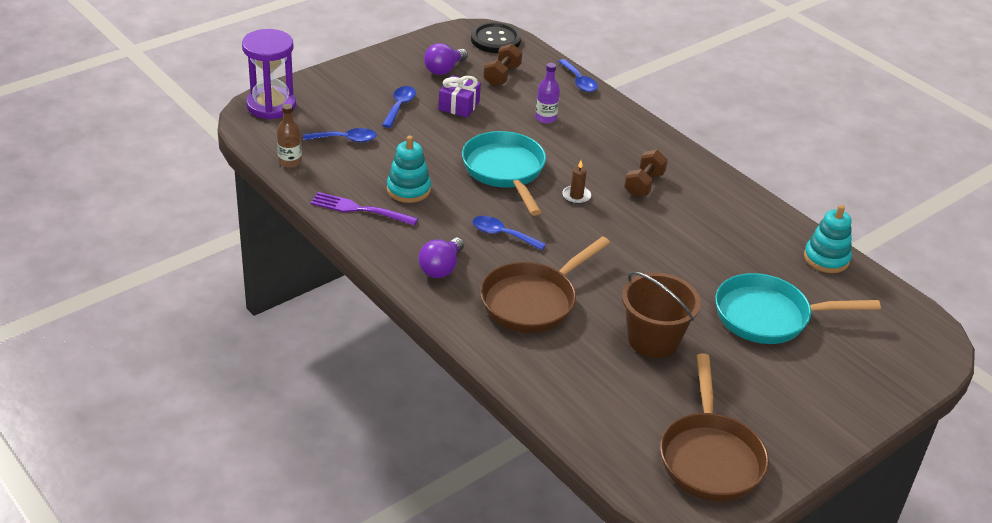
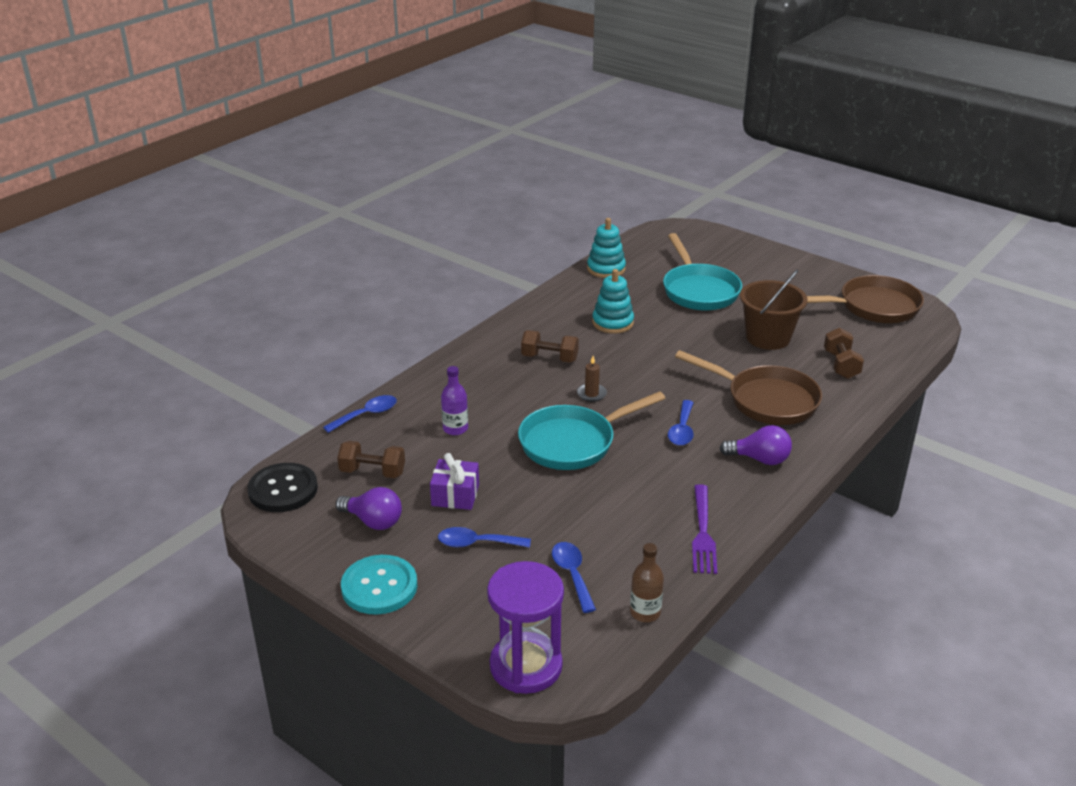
camera: 100 degrees left, 5 degrees down
(375, 64) = (379, 587): none -> turquoise button
(408, 189) = (645, 504): turquoise stacking toy -> turquoise stacking toy (612, 323)
(584, 379) = (841, 365): none -> brown dumbbell

